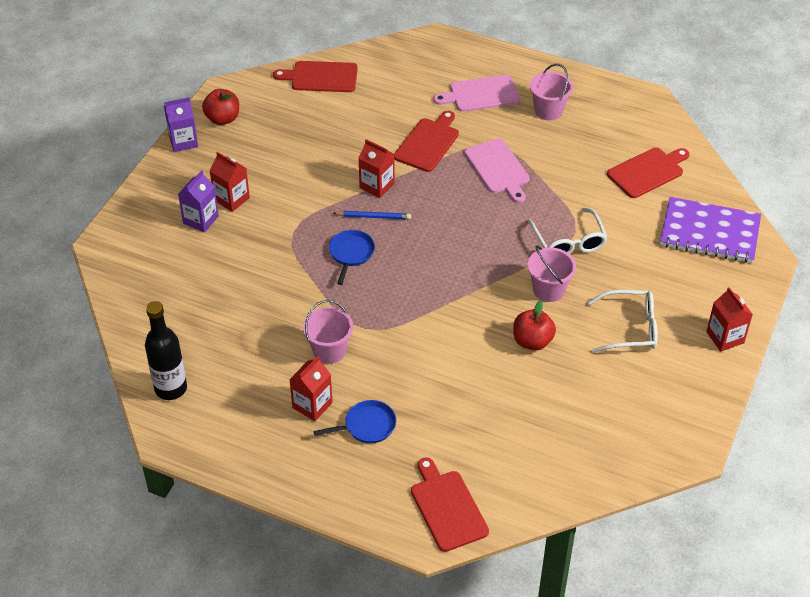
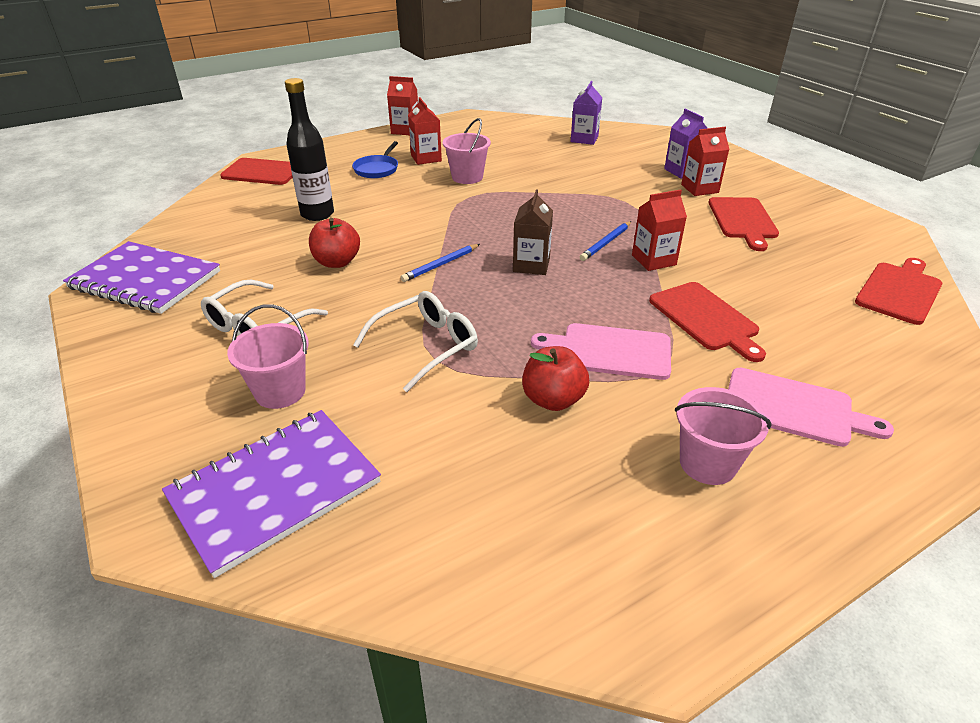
camera: 125 degrees right, 10 degrees down
(171, 388) = (510, 125): black bottle -> black bottle (317, 214)
(183, 141) = (808, 189): purple carton -> purple carton (584, 139)
(222, 119) = (837, 215): red apple -> red apple (553, 399)
(351, 253) = (566, 217): blue pan -> none
(439, 240) = (531, 265): none -> brown carton
(481, 94) = (794, 408): pink cutting board -> pink cutting board turned 90 degrees clockwise
(482, 285) = (440, 265): none -> blue pencil
(549, 290) = (380, 299): pink bucket -> pink bucket (280, 391)
(568, 242) = (426, 346): white glasses -> white glasses turned 120 degrees clockwise
(647, 172) = (465, 500): red cutting board -> red cutting board (743, 220)
(655, 430) = (145, 280): none -> purple notebook
(725, 337) = (133, 388): red carton -> red carton (405, 130)

